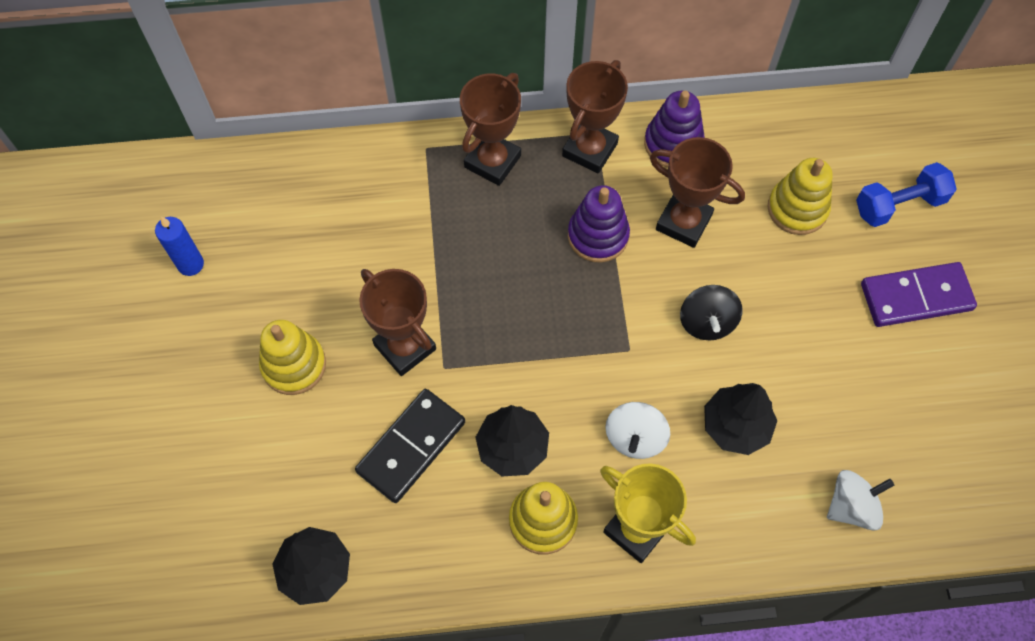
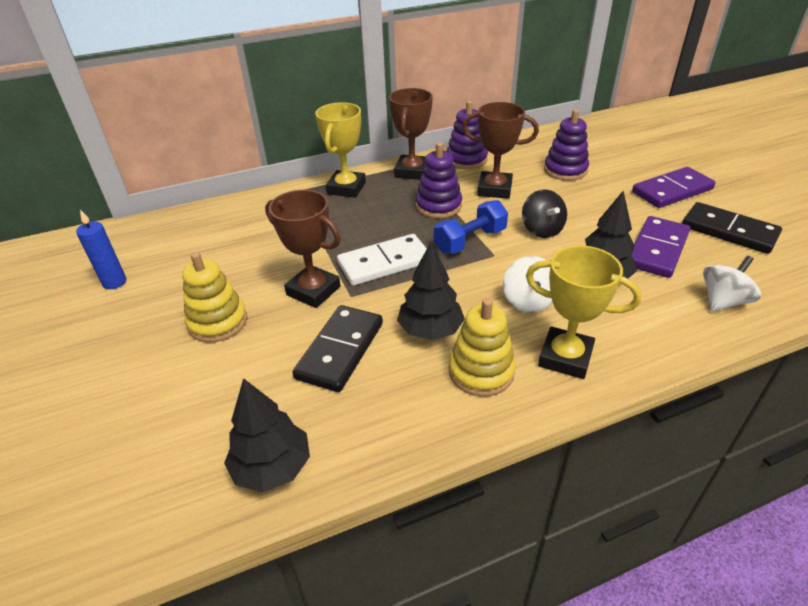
camera: 15 degrees left, 25 degrees down
(492, 161) = (346, 188): brown trophy -> yellow trophy
(497, 324) = (384, 263): none -> white domino
(797, 209) = (565, 170): yellow stacking toy -> purple stacking toy
(828, 401) = (657, 249): none -> purple domino
(899, 205) = (627, 157): blue dumbbell -> blue dumbbell (470, 241)
(938, 396) = (729, 231): none -> black domino

